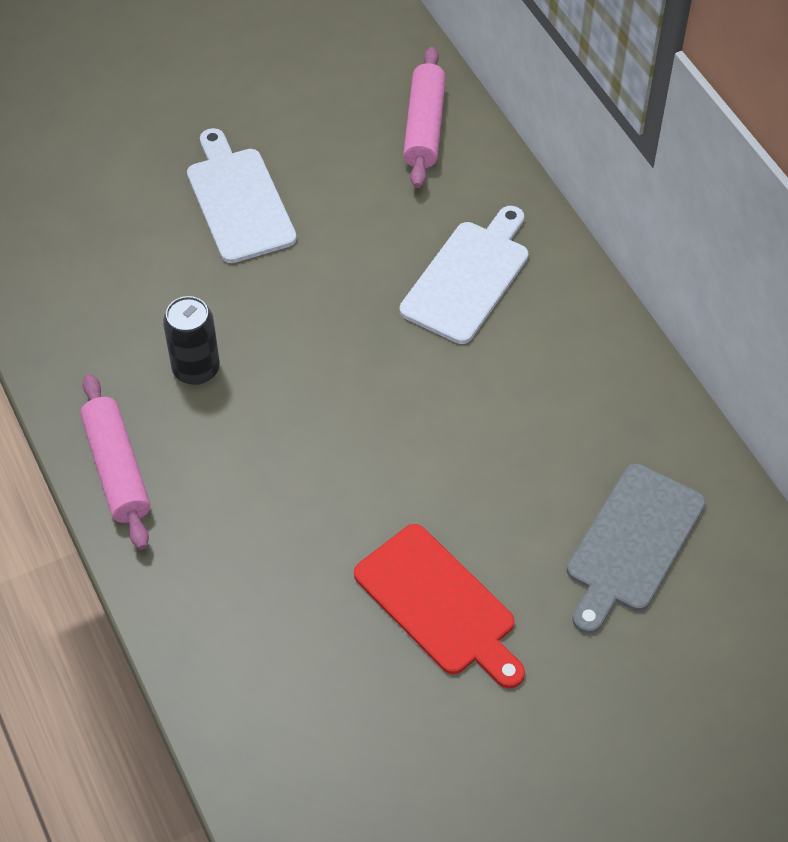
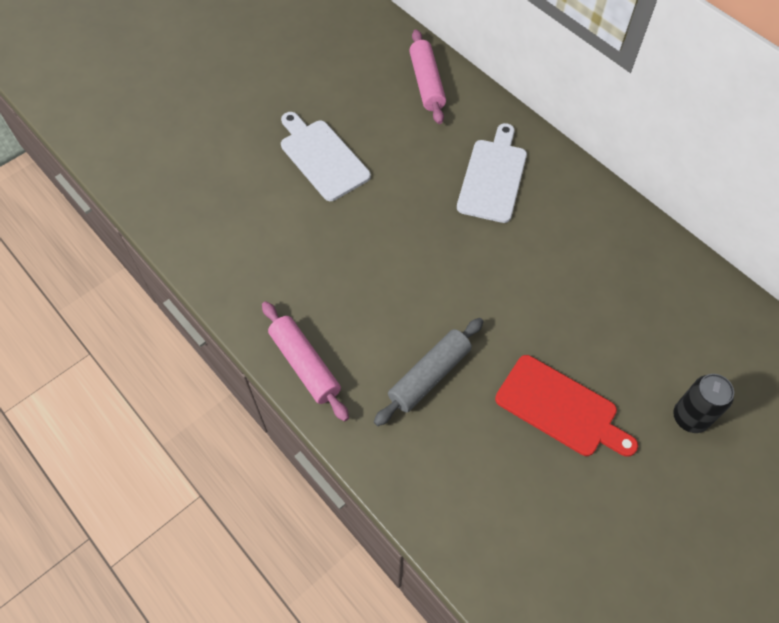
camera: 15 degrees left, 5 degrees up
(196, 369) = (335, 280): black can -> black can (690, 417)
(277, 521) = (429, 375): none -> grey rolling pin
(632, 543) = (668, 333): grey cutting board -> none

